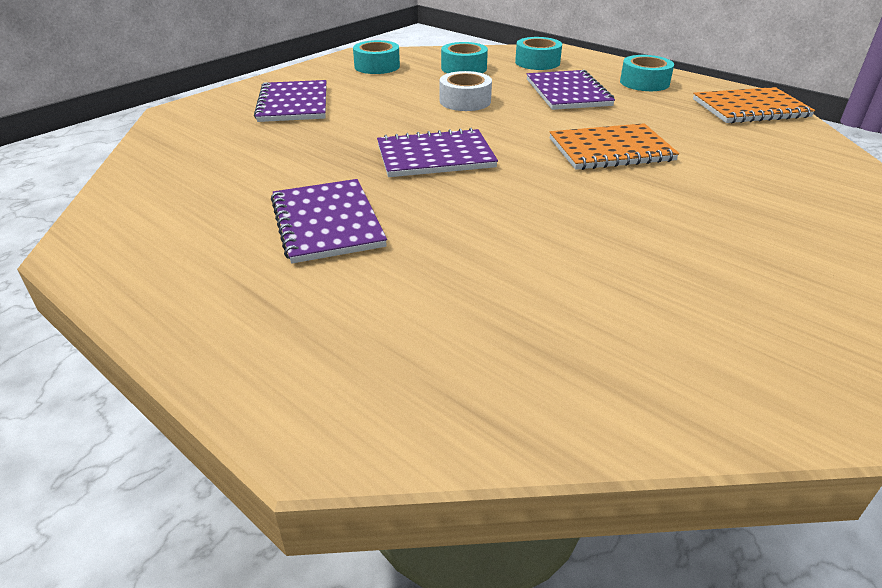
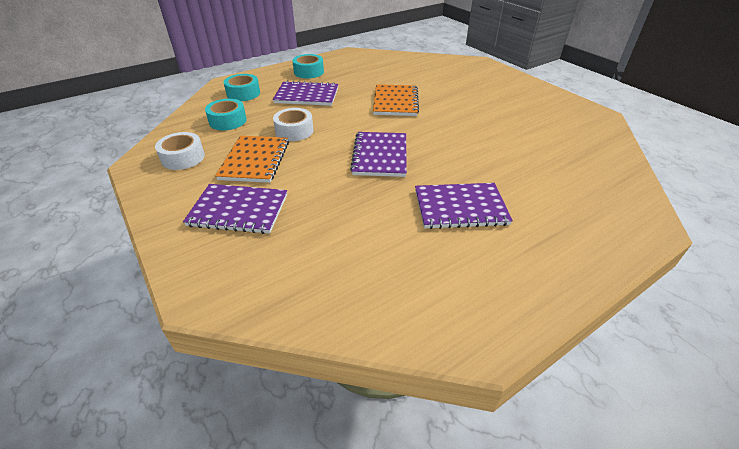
camera: 75 degrees left, 5 degrees up
(377, 66) = (183, 158): turquoise tape -> white tape
(750, 108) = (363, 58): orange notebook -> orange notebook (255, 160)

